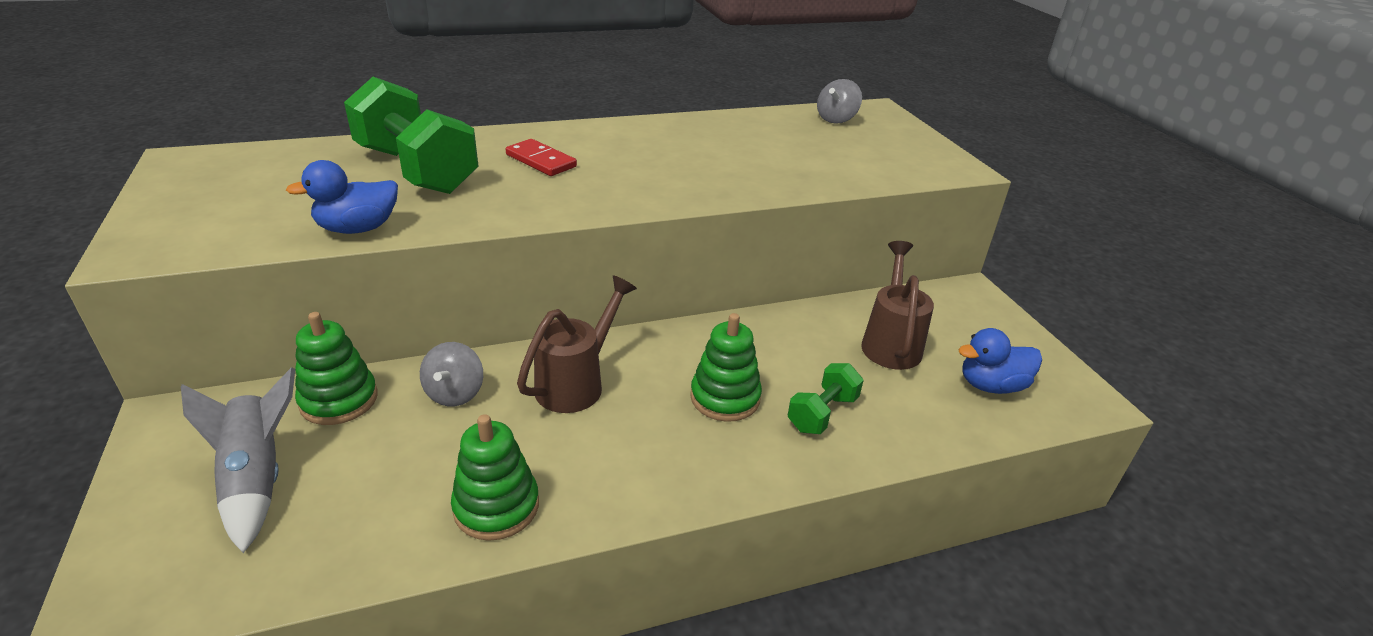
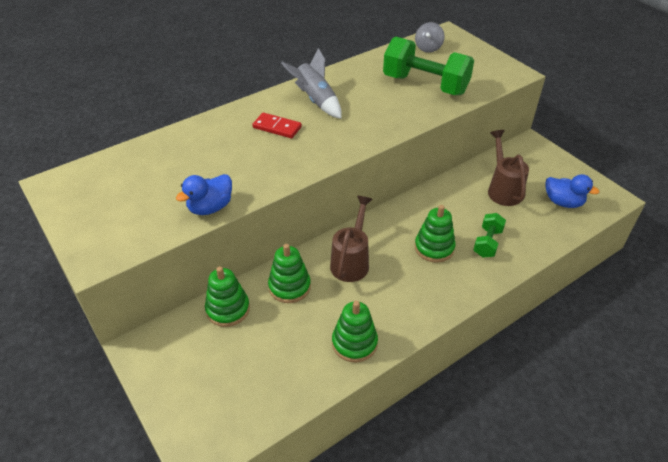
camera: 15 degrees left, 10 degrees up
(256, 479) = (219, 366): grey rocket -> grey rocket (316, 100)
(416, 170) = (208, 154): green dumbbell -> green dumbbell (425, 85)
(455, 393) = (289, 286): grey spinning top -> green stacking toy
(991, 385) = (563, 202): blue duck -> blue duck turned 120 degrees counterclockwise

